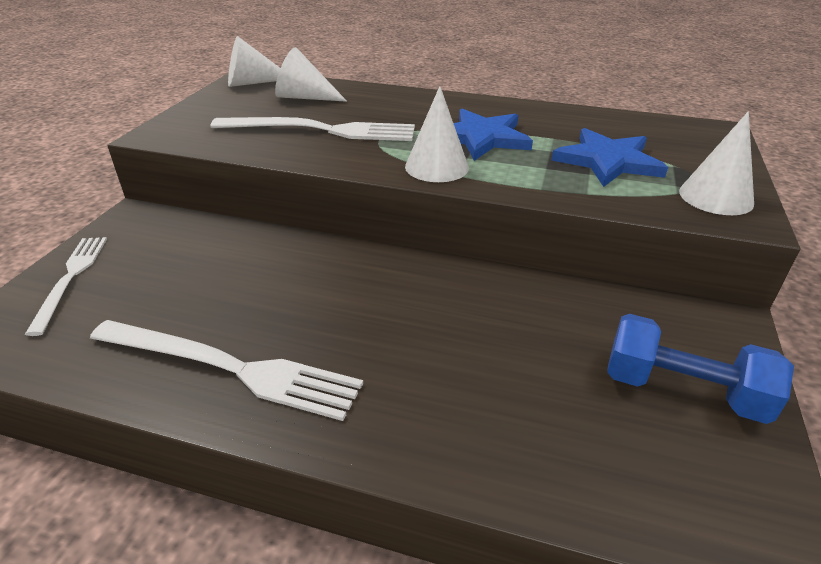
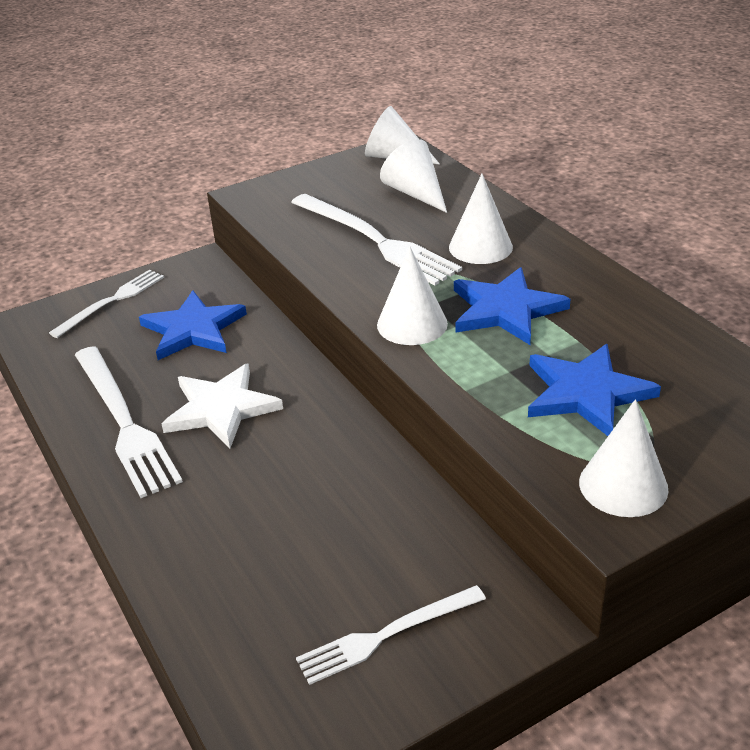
camera: 45 degrees right, 0 degrees up
(197, 265) = (193, 329): none -> blue star
(313, 309) = (221, 409): none -> white star
(404, 112) = (480, 247): none -> white cone
(682, 390) = (386, 635): blue dumbbell -> white fork

